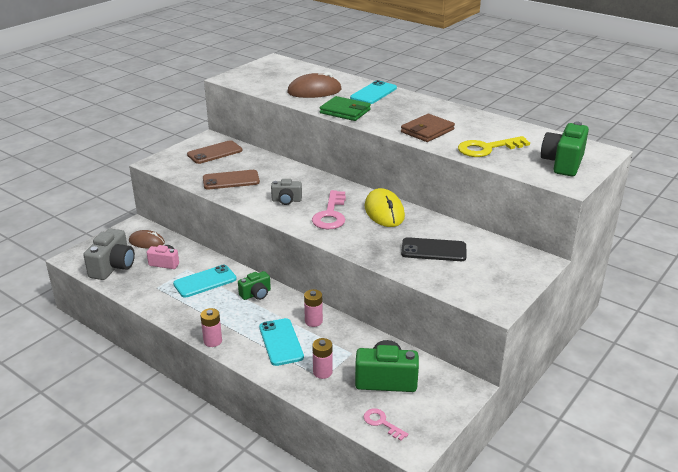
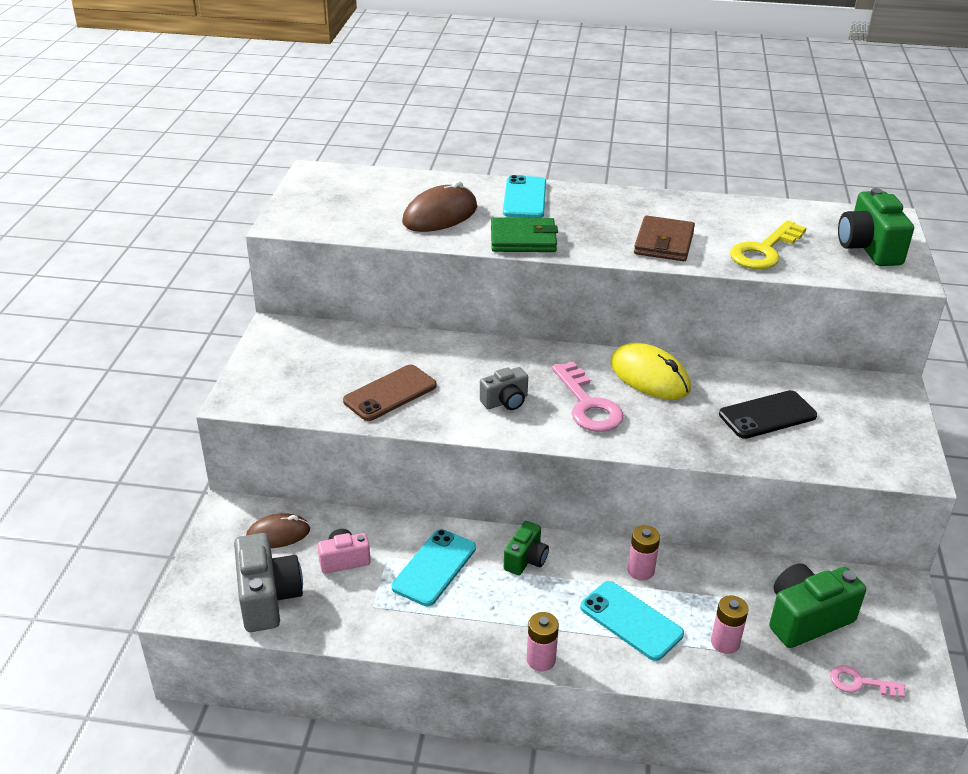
camera: 30 degrees left, 5 degrees up
(215, 153) = (313, 352): brown phone -> none

